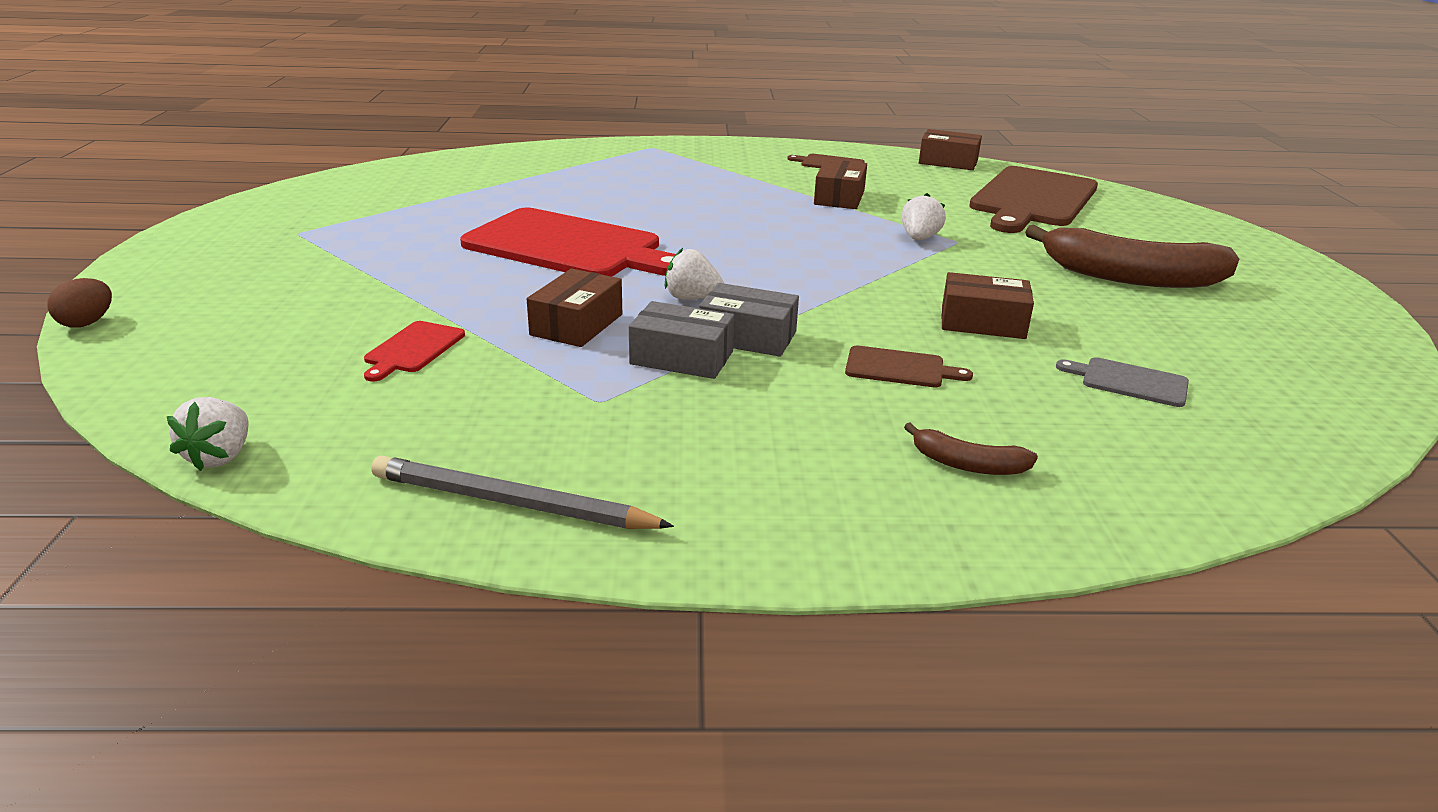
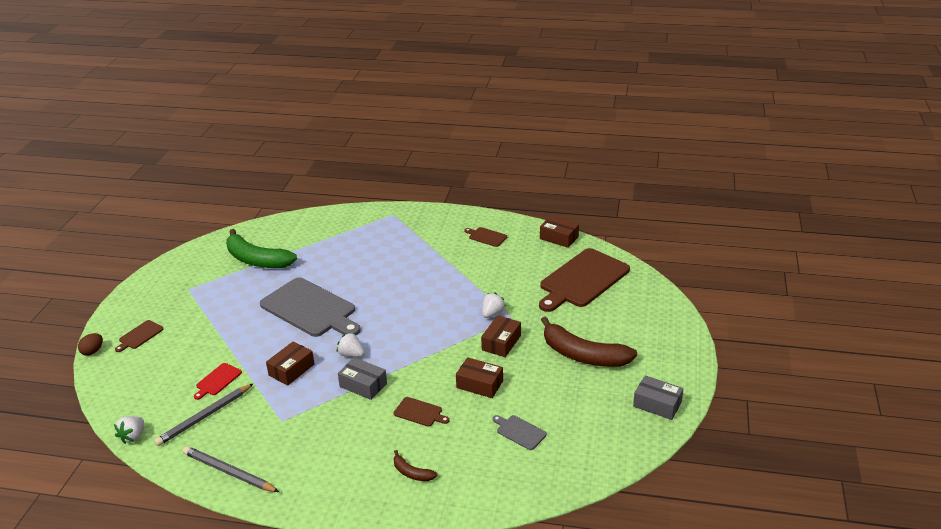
camera: 15 degrees right, 5 degrees up
(202, 295) = (139, 335): none -> brown cutting board
(404, 408) = (204, 416): none -> grey pencil
(427, 196) = (256, 260): none -> green banana
(569, 246) = (310, 309): red cutting board -> grey cutting board
(681, 358) = (327, 396): grey box -> grey box (657, 404)
(839, 197) = (471, 272): brown box -> brown box (501, 342)

